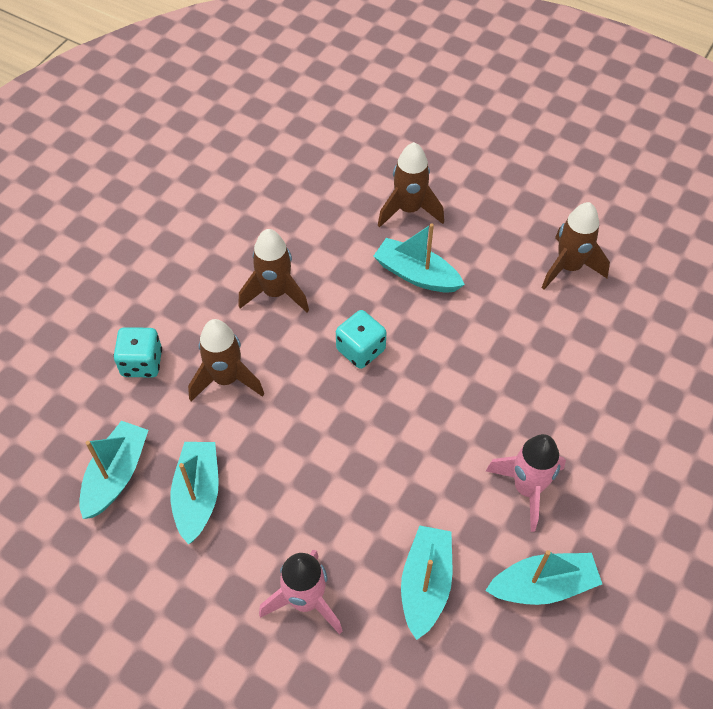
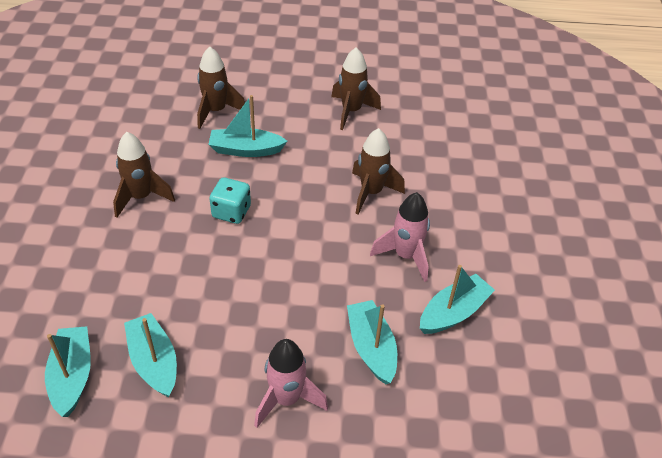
camera: 30 degrees left, 10 degrees down
(142, 363) = (51, 285): turquoise dice -> none
(226, 379) = (133, 270): brown rocket -> brown rocket (371, 193)

